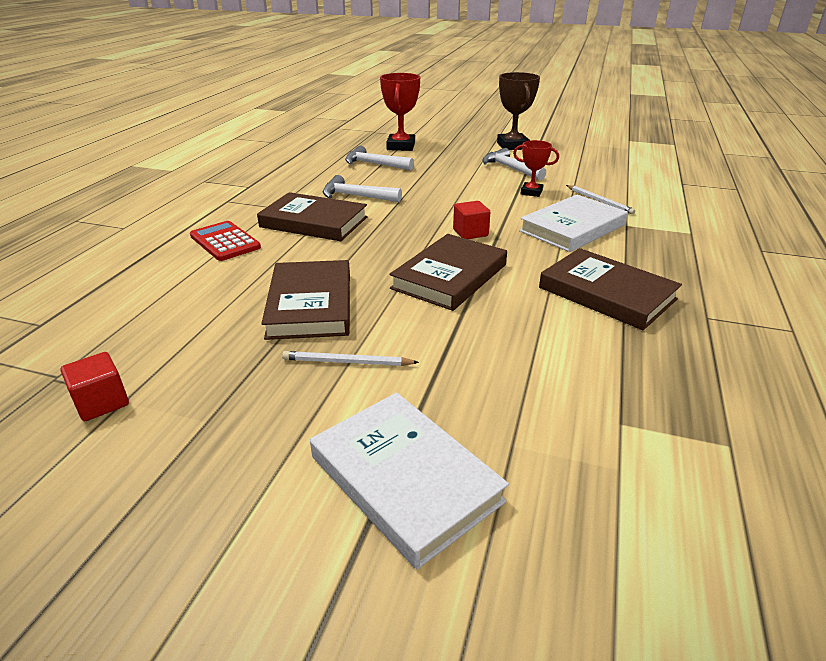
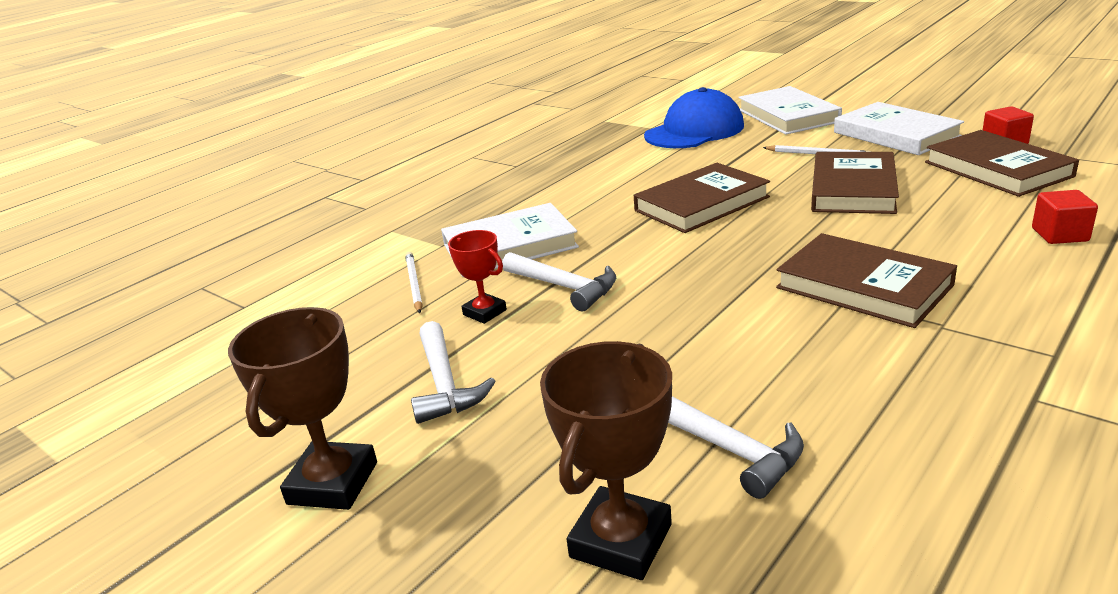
camera: 155 degrees left, 5 degrees down
(225, 242) = (995, 264): red calculator -> none
(235, 419) = (896, 134): none -> white book
(356, 196) = (789, 337): white hammer -> white hammer (565, 287)
(401, 146) = (620, 541): red trophy -> brown trophy
(470, 233) = (641, 250): red cube -> red cube (1059, 235)
(541, 414) = (694, 131): none -> blue cap
(606, 293) = (569, 183): brown book -> brown book (997, 169)

